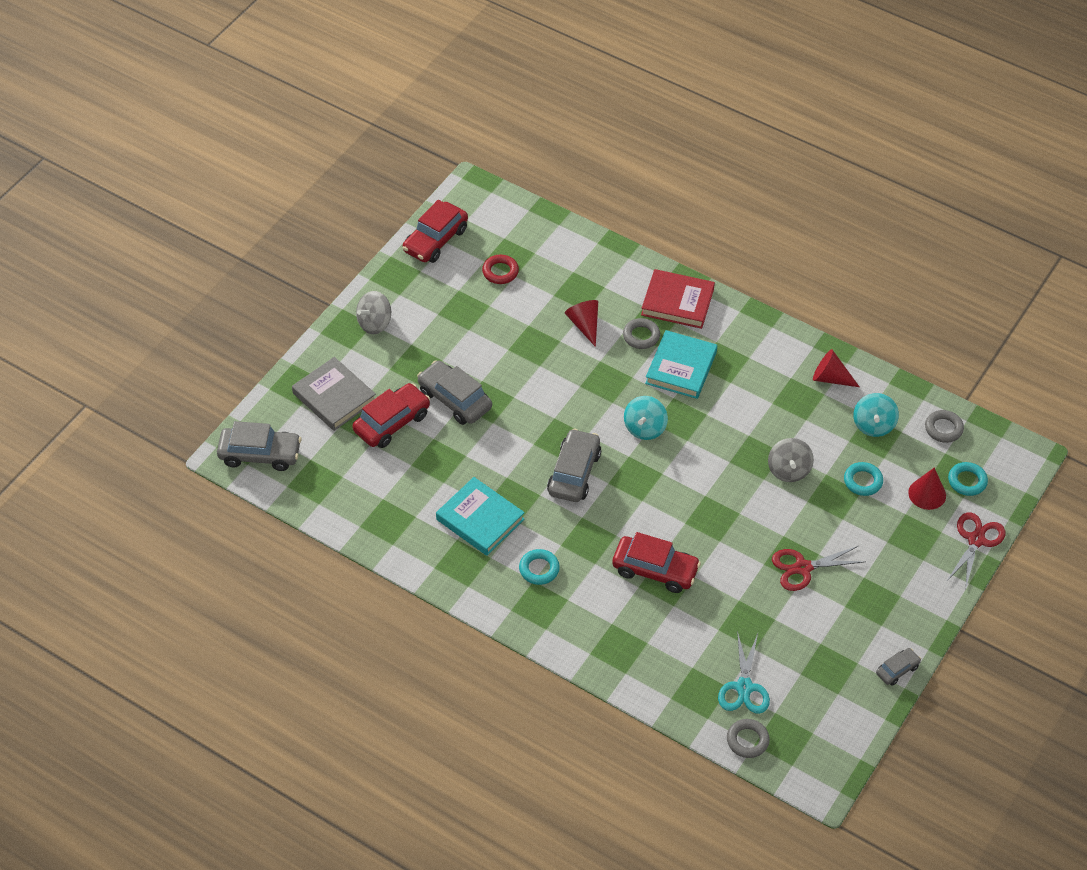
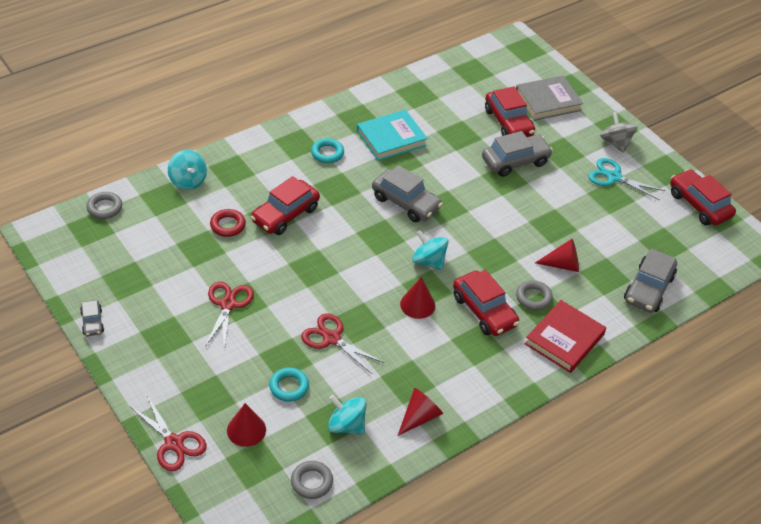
camera: 110 degrees right, 5 degrees down
(260, 454) = (510, 53): grey car -> grey car (648, 288)
(500, 272) = (647, 232): red ring -> red ring (228, 225)
(660, 681) = (188, 181): none -> turquoise spinning top
(681, 368) = (484, 311): turquoise book -> red car
(706, 419) = (417, 304): none -> red cone
(744, 687) = (148, 224): turquoise scissors -> turquoise scissors (613, 177)
(788, 470) = (331, 338): grey spinning top -> red scissors
(967, 481) = (240, 470): turquoise ring -> none

